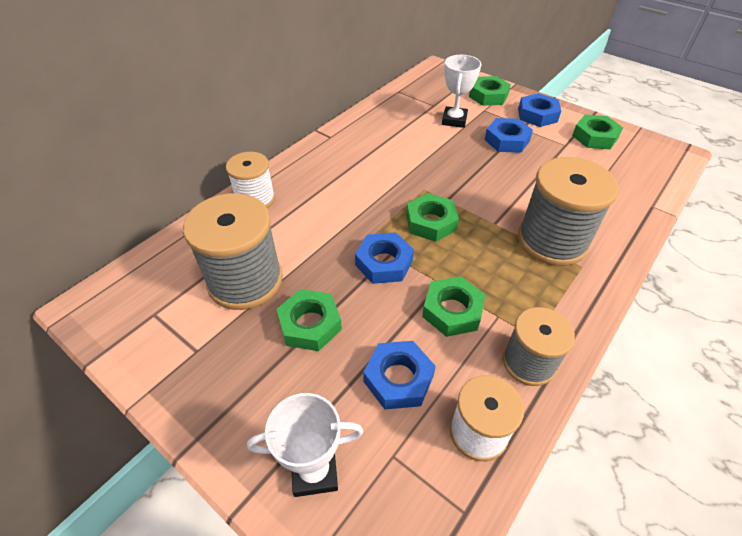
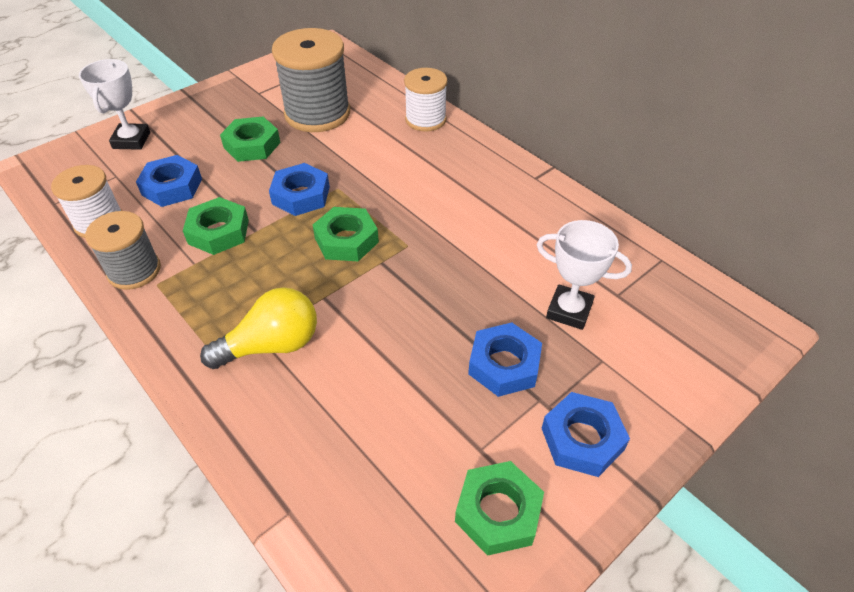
camera: 100 degrees right, 0 degrees up
(488, 96) = (653, 380): green nut -> none
(552, 241) = (272, 345): grey spool -> yellow light bulb

